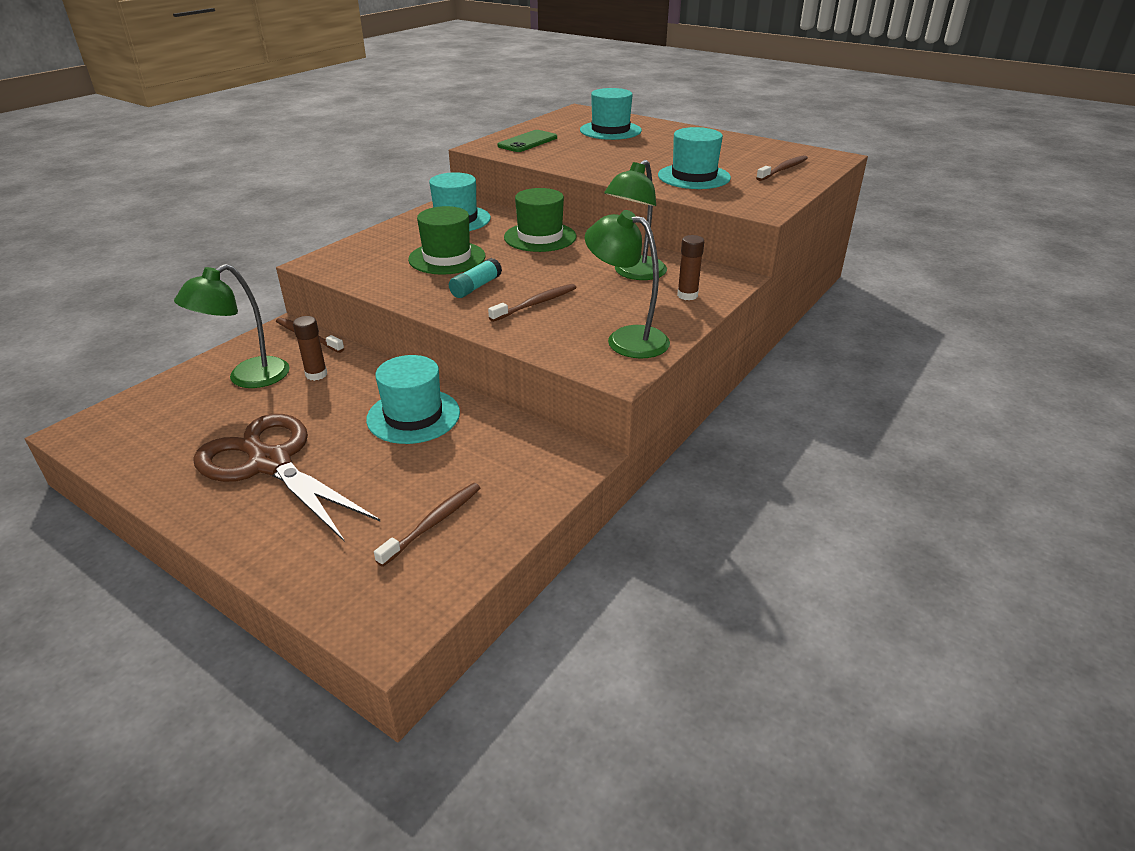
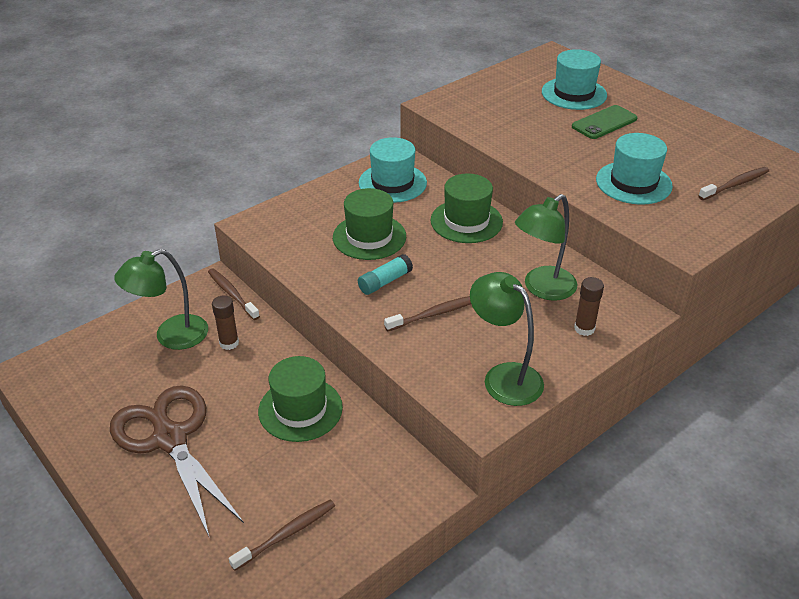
camera: 15 degrees right, 5 degrees up
(413, 416) = (300, 409): turquoise hat -> green hat
(527, 142) = (482, 102): green phone -> green phone (604, 123)

